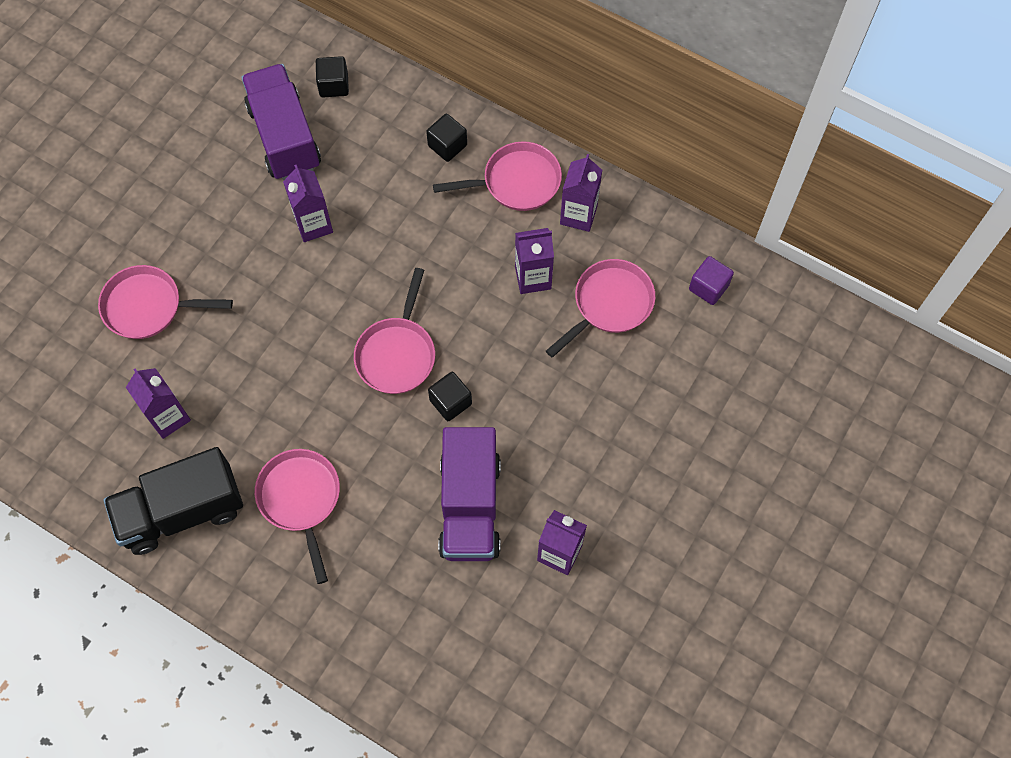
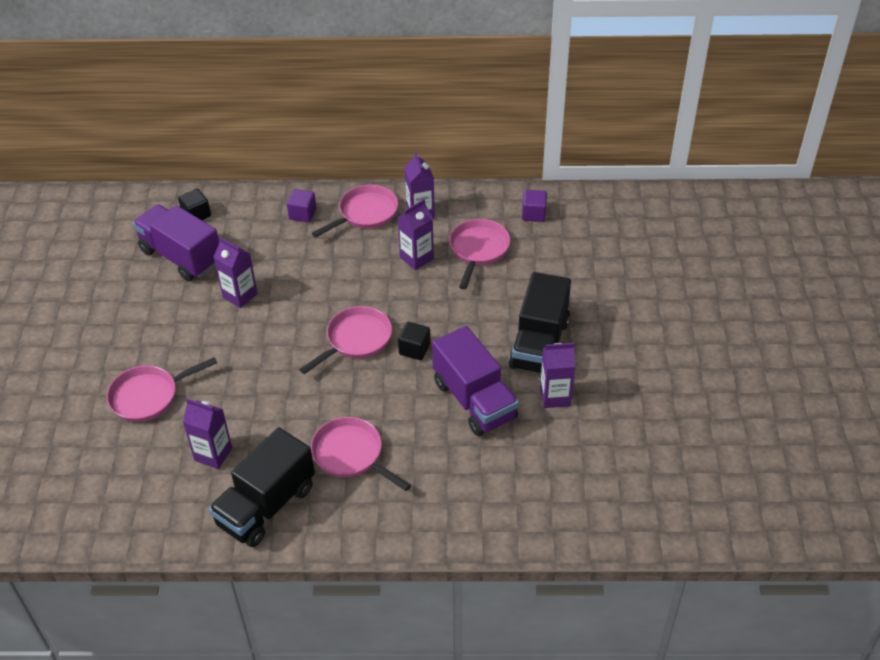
camera: 30 degrees left, 20 degrees down
(397, 354) = (356, 340): pink pan -> pink pan turned 120 degrees counterclockwise
(447, 145) = (302, 214): black cube -> purple cube
(590, 474) = (539, 344): none -> black truck

